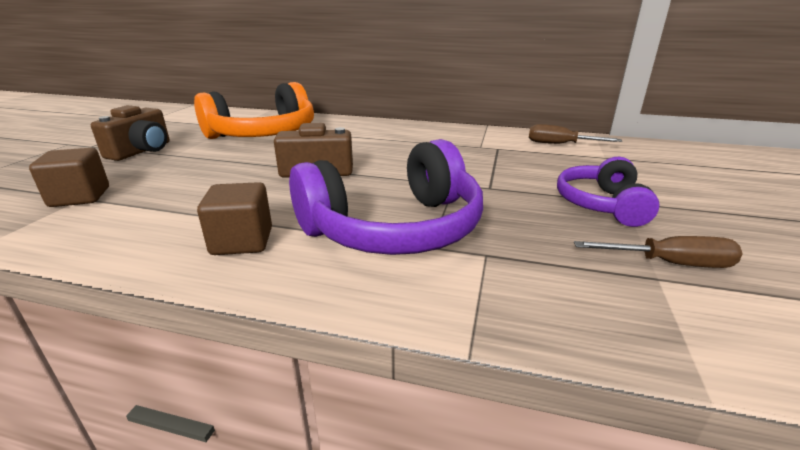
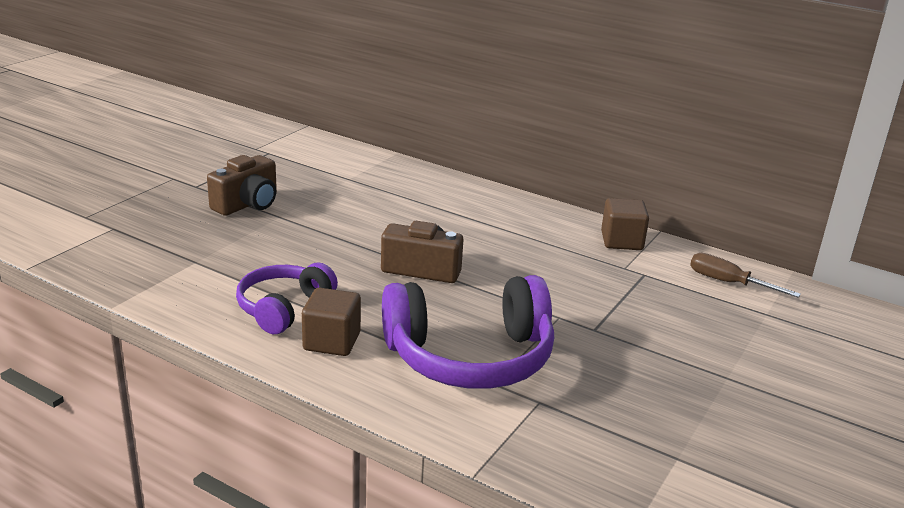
camera: 15 degrees right, 0 degrees up
(80, 197) = (194, 260): brown cube -> brown cube (621, 241)
(264, 134) = (379, 200): orange headphones -> none
(602, 205) = (698, 375): purple headphones -> purple headphones (284, 308)
(670, 263) = (703, 449): brown screwdriver -> none

